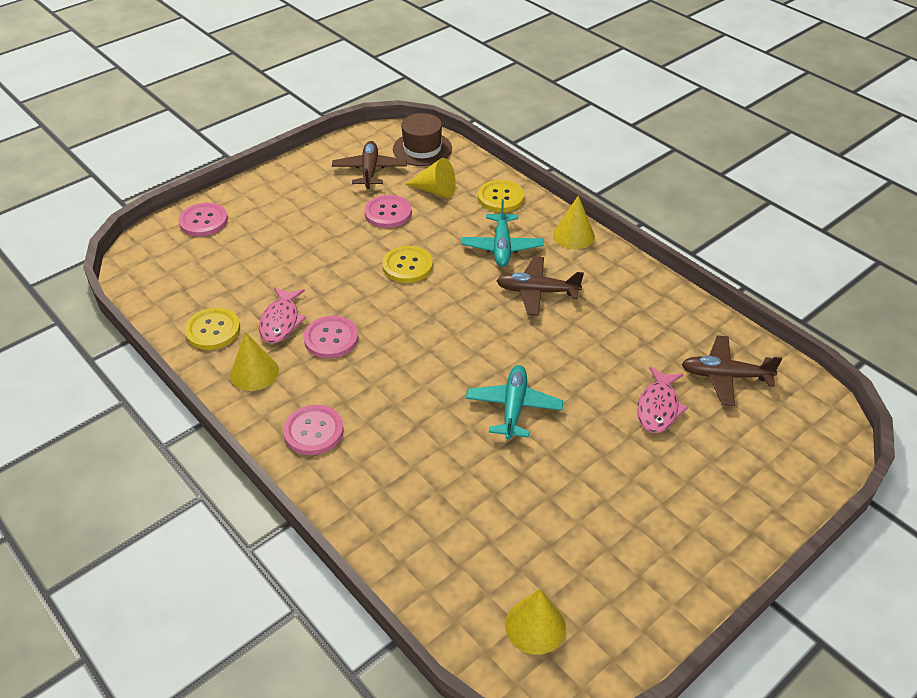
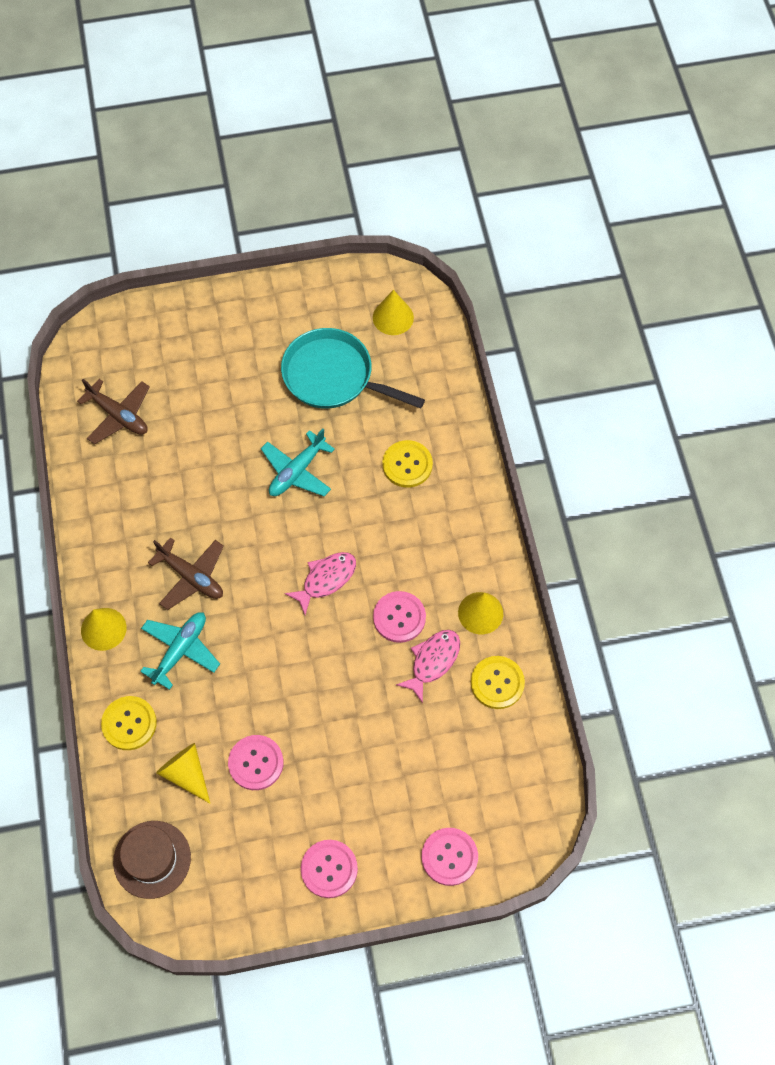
camera: 150 degrees left, 20 degrees up
(313, 431) = (459, 528): pink button -> pink button (329, 869)
(370, 171) = (233, 850): brown plane -> none
(407, 266) = (283, 673): yellow button -> yellow button (407, 465)
(550, 516) = (333, 376): none -> turquoise pan
(658, 407) = (192, 416): pink fish -> pink fish (326, 580)

